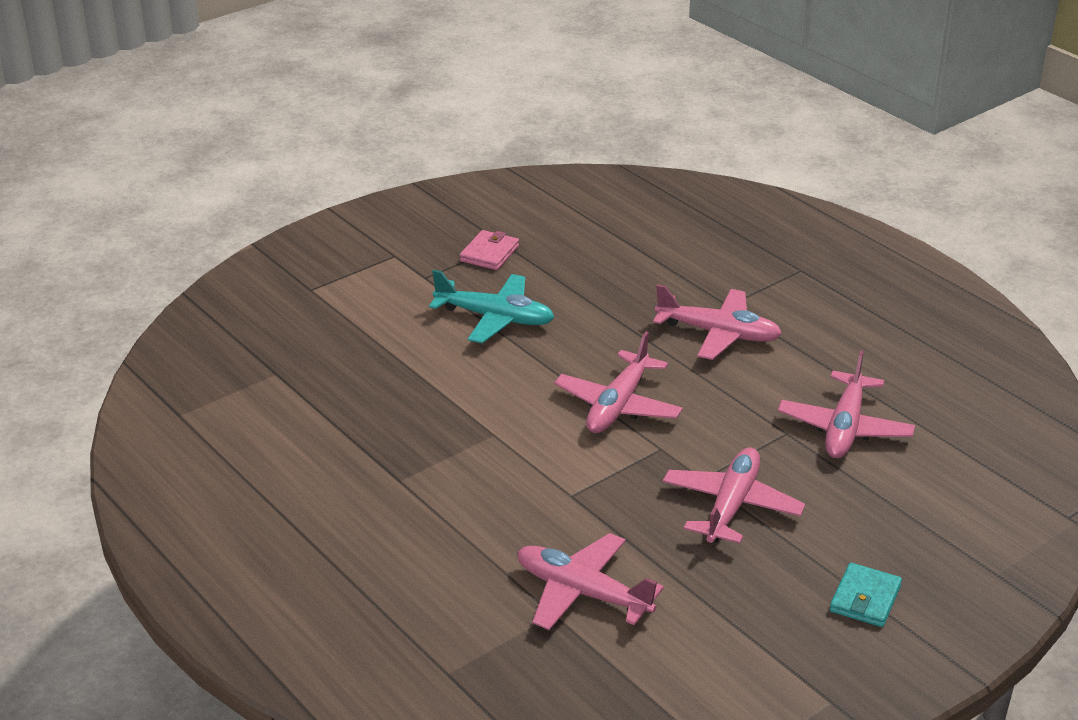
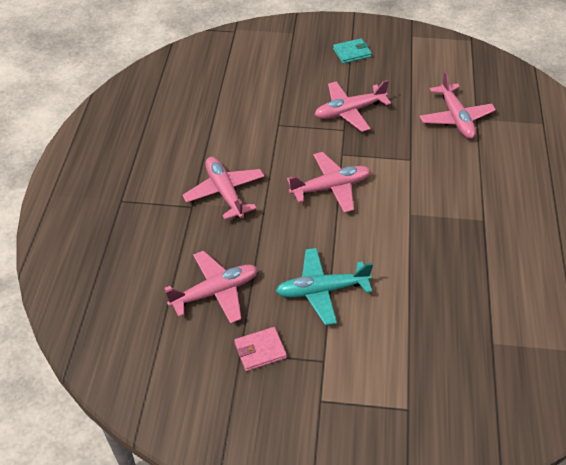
camera: 135 degrees left, 15 degrees up
(495, 318) = (321, 290): turquoise plane -> turquoise plane turned 75 degrees counterclockwise
(844, 428) = (251, 110): pink plane -> pink plane (215, 292)

